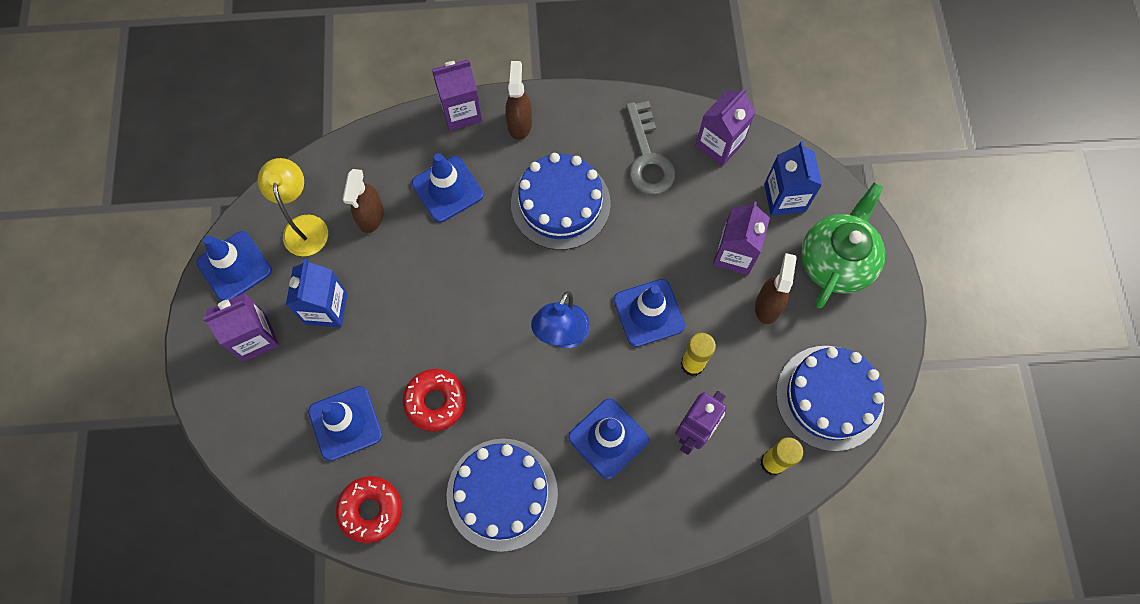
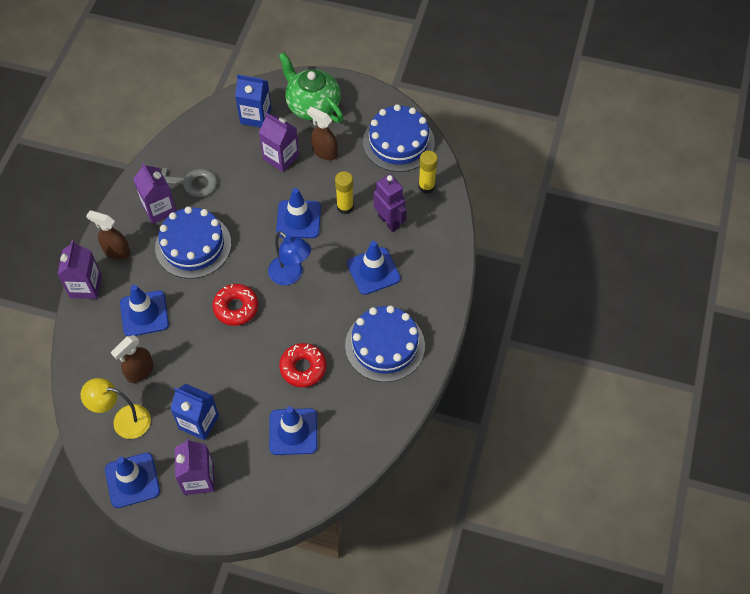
camera: 70 degrees left, 10 degrees down
(371, 216) = (139, 371): brown spray bottle -> brown spray bottle turned 105 degrees clockwise
(371, 510) = (363, 431): red donut -> red donut (236, 308)
(719, 144) = (198, 138): purple carton -> purple carton (159, 209)

